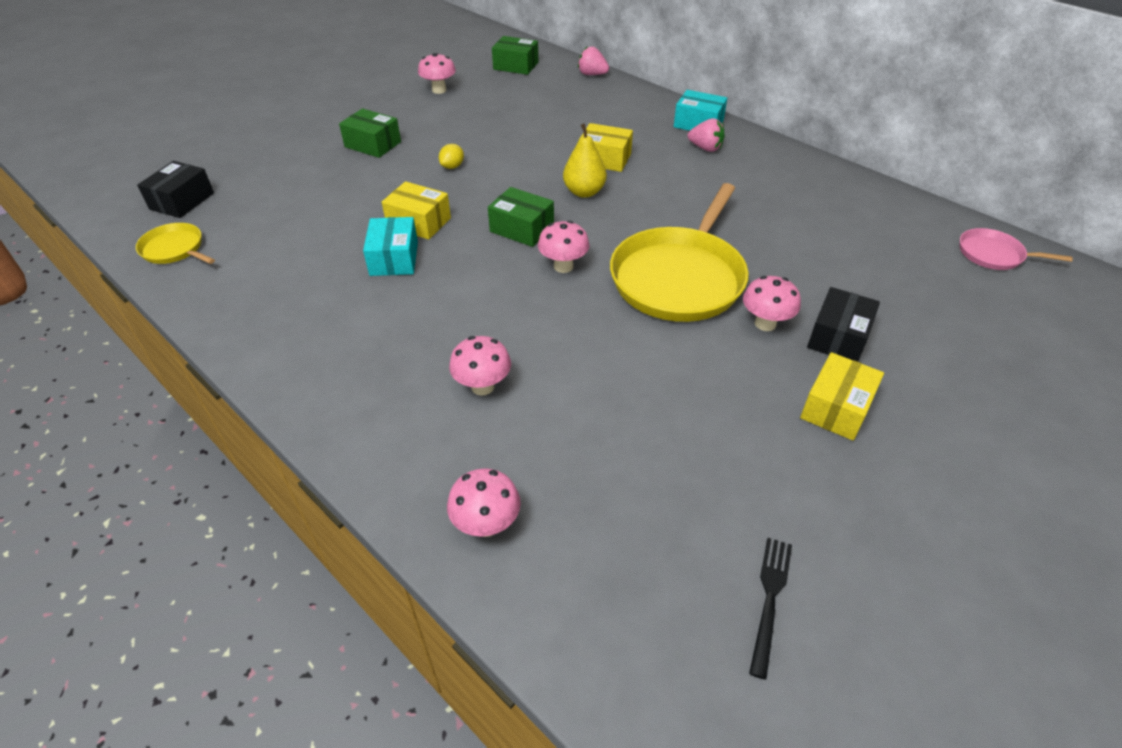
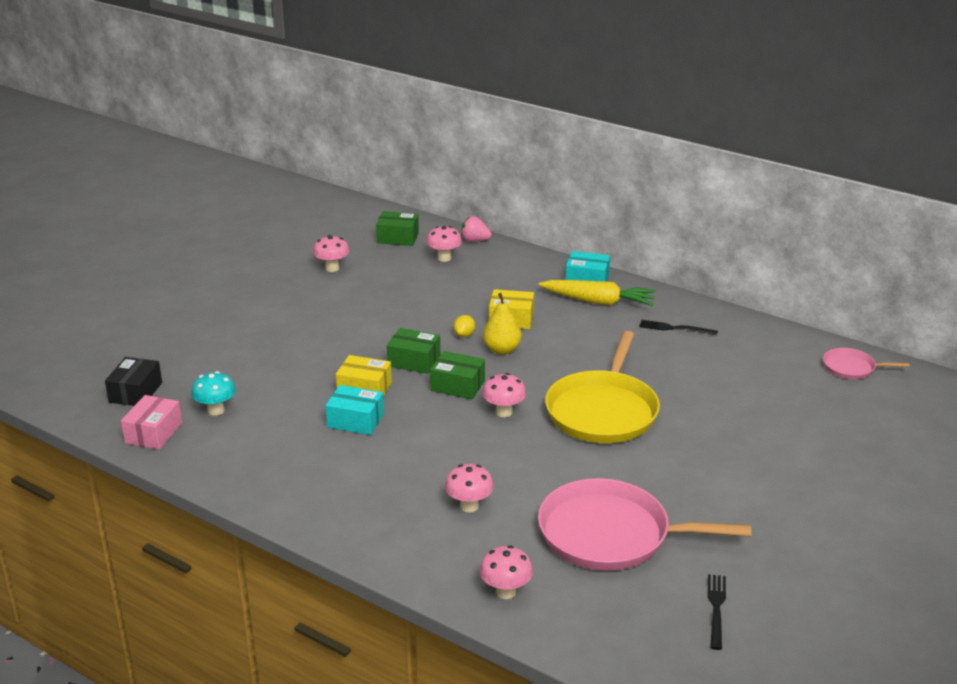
camera: 10 degrees left, 15 degrees down
(175, 249) = (153, 433): yellow pan -> pink box
(252, 230) = (216, 410): none -> turquoise mushroom
(373, 144) = (291, 325): green box -> green box (414, 361)
(394, 258) = (355, 420): turquoise box -> turquoise box turned 60 degrees counterclockwise
(452, 166) = (375, 338): yellow lemon -> yellow lemon (464, 335)
(648, 453) = (611, 534): none -> pink pan
(705, 148) = (598, 301): pink strawberry -> yellow carrot
(765, 323) = (679, 438): pink mushroom -> pink mushroom (444, 258)
(785, 186) = (674, 328): none -> black fork
(836, 408) = (743, 490): yellow box -> none
(838, 337) = (737, 441): black box -> none

